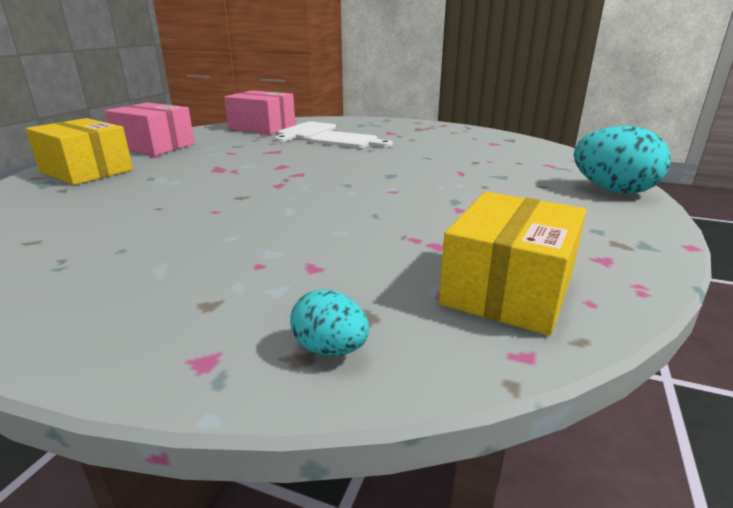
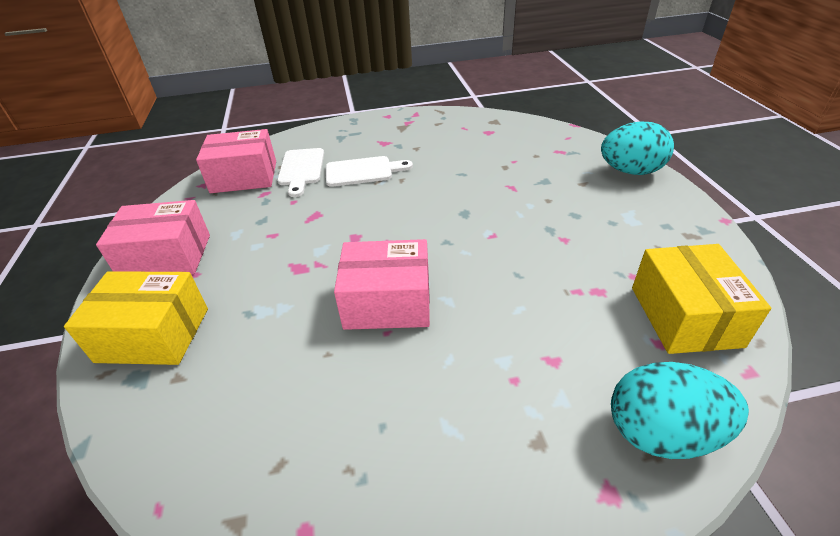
camera: 30 degrees left, 15 degrees up
(243, 198) = (387, 302): none -> pink box
(330, 349) = (661, 433): turquoise egg -> turquoise egg, size x1.90

